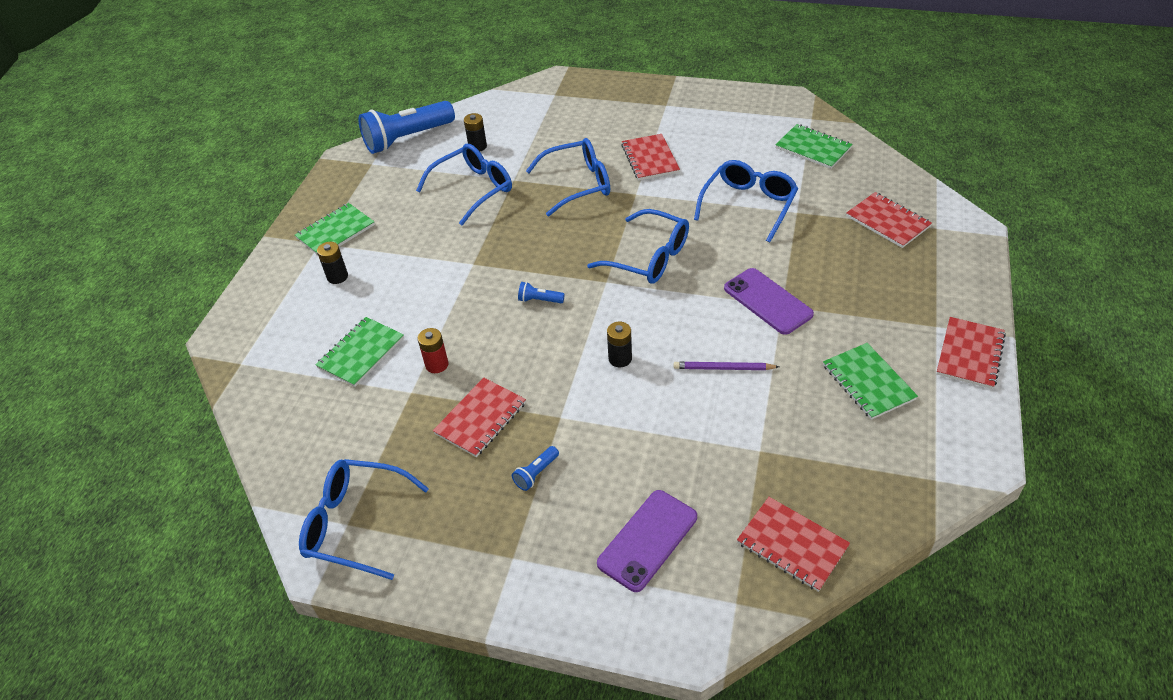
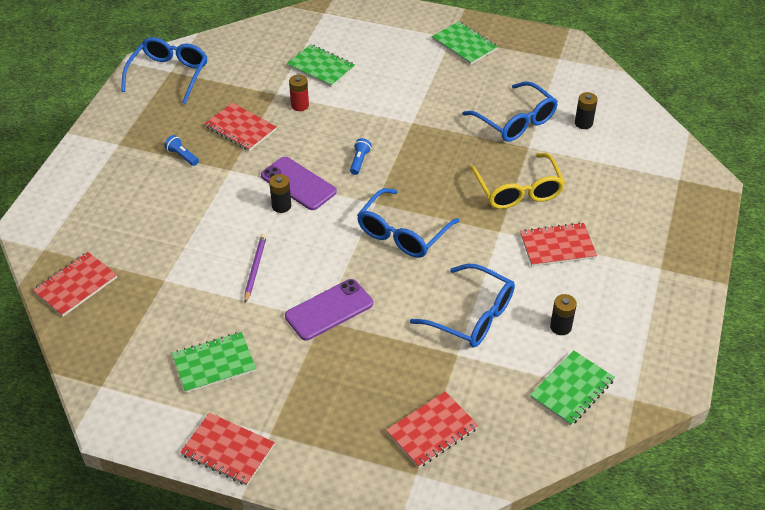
camera: 90 degrees right, 0 degrees up
(337, 277) = (408, 50): black battery -> black battery (560, 327)
(407, 139) = (597, 78): blue flashlight -> none
(577, 184) = (518, 190): blue glasses -> yellow glasses
(647, 540) = (108, 209): purple phone -> purple phone (298, 184)

